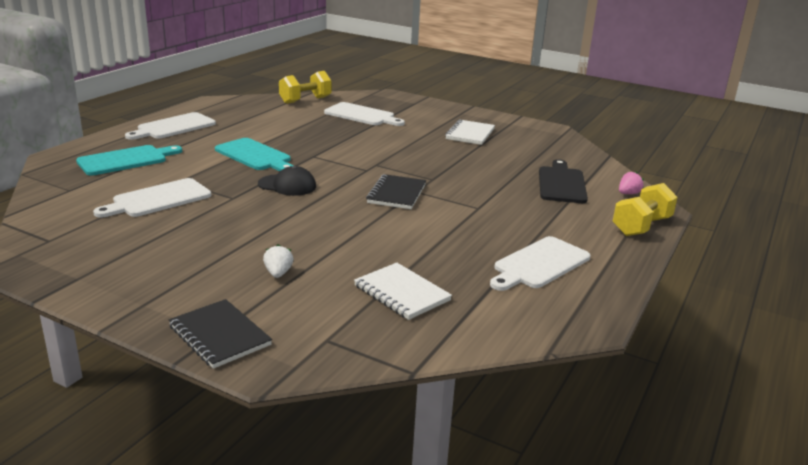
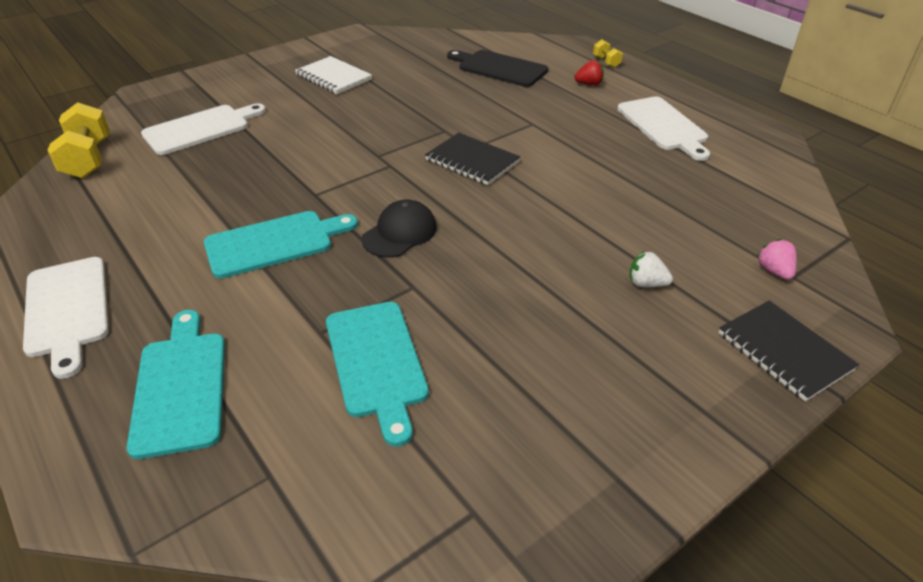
camera: 65 degrees left, 15 degrees up
(158, 199) = (377, 362): white cutting board -> turquoise cutting board
(219, 336) = (784, 352): black notebook -> black notebook turned 75 degrees clockwise
(401, 293) = (706, 211): white notebook -> none
(581, 223) = (589, 84): none -> red strawberry
(628, 193) = (538, 47): pink strawberry -> pink strawberry (774, 271)
(641, 226) = (606, 62): yellow dumbbell -> yellow dumbbell, size x0.50

